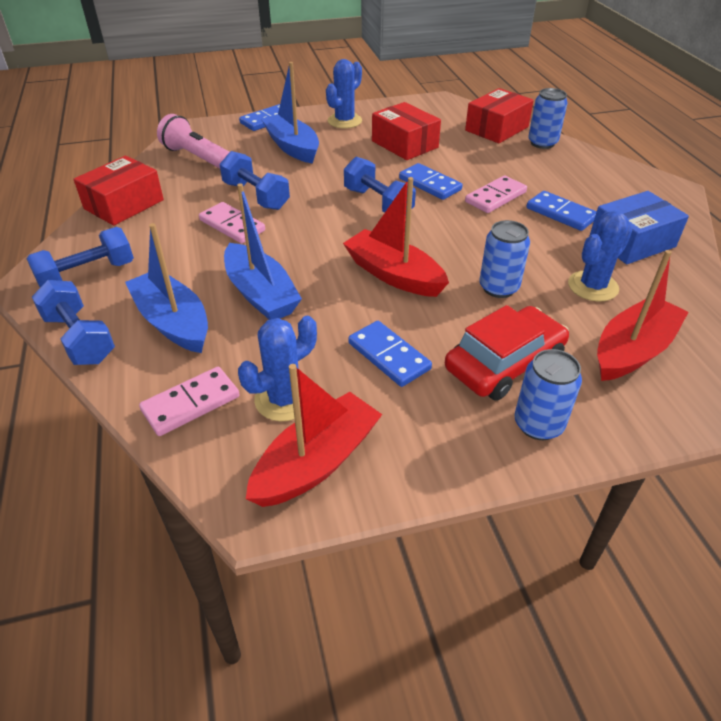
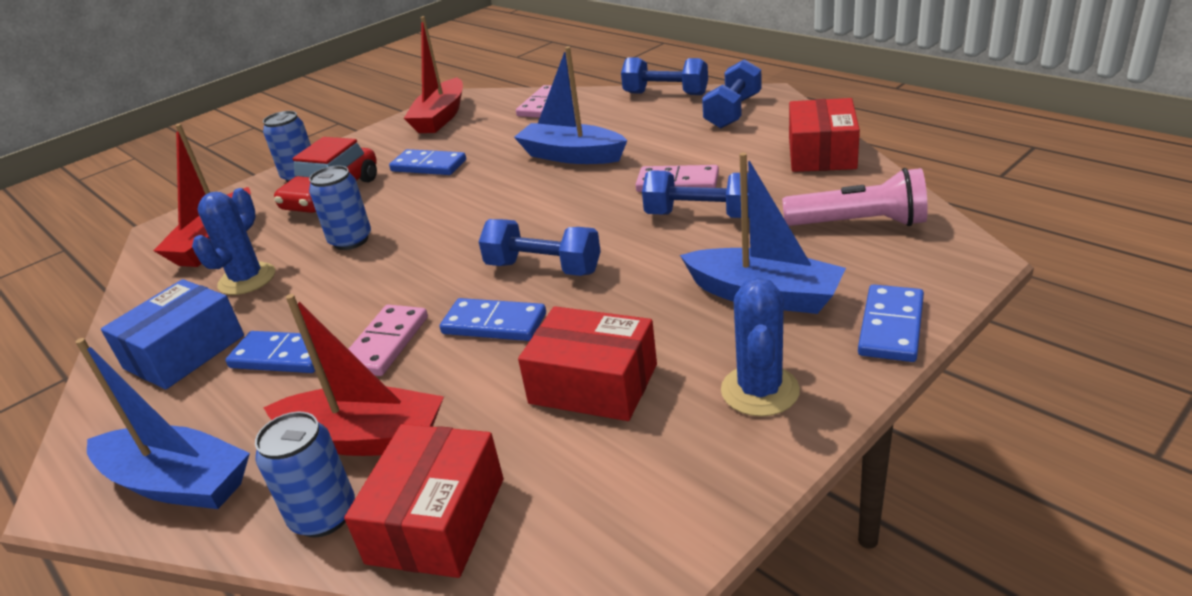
camera: 155 degrees right, 10 degrees down
(173, 322) = (615, 121): blue boat -> blue boat (177, 483)
(284, 399) = (486, 126): blue cactus -> none
(394, 275) = (464, 211): red boat -> red boat (365, 438)

